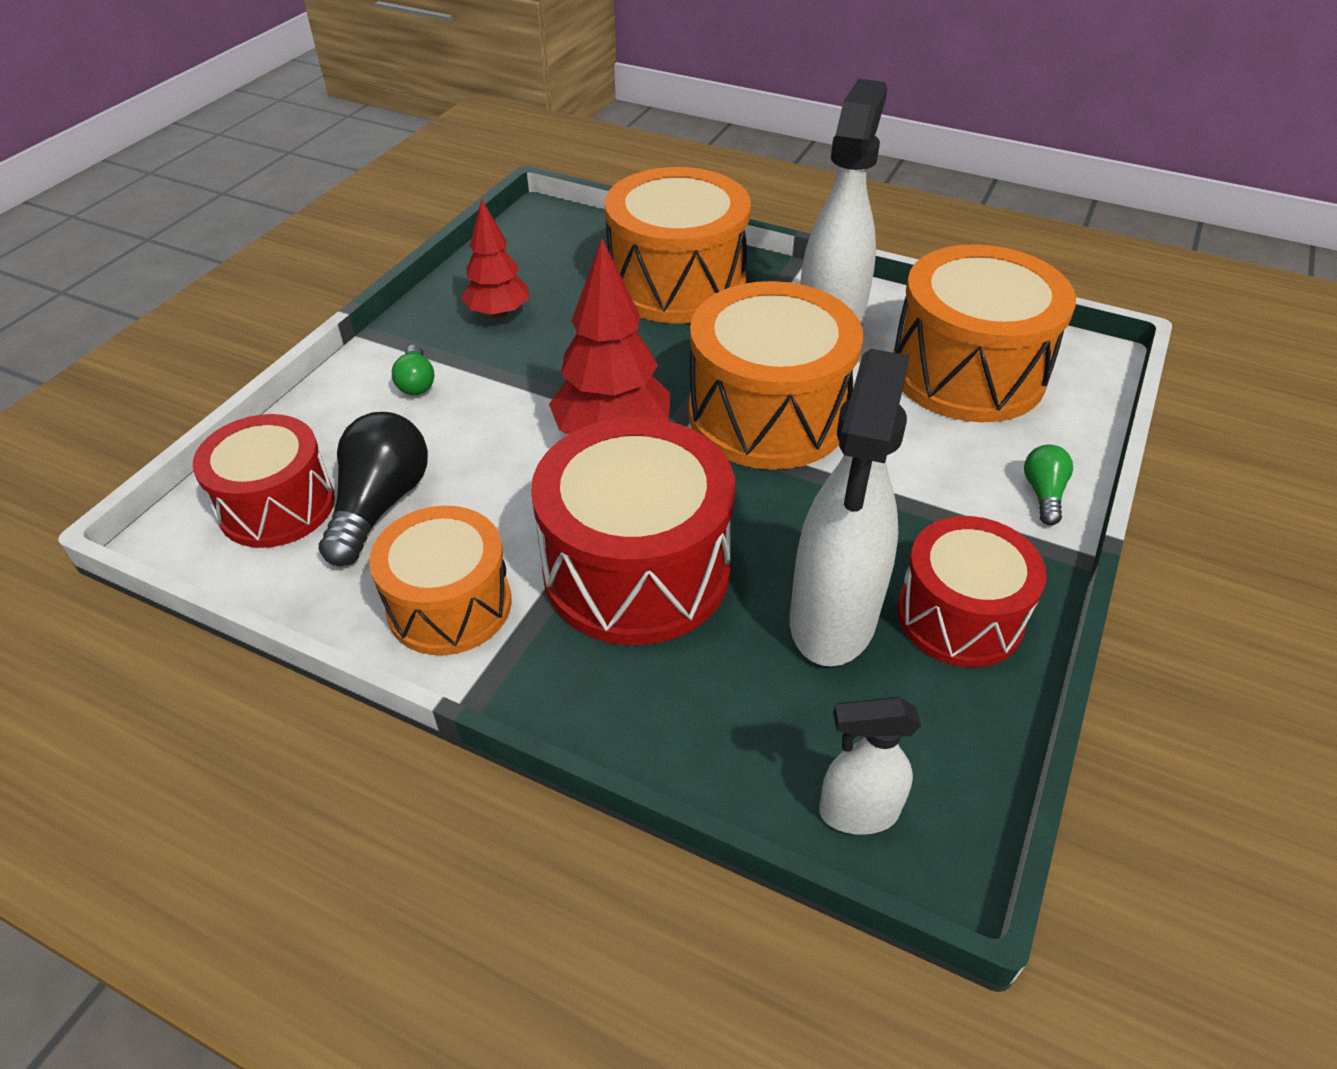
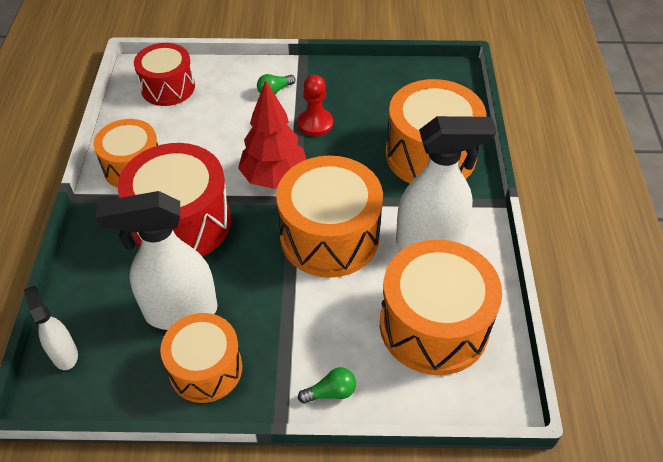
camera: 65 degrees right, 5 degrees up
(380, 505) = (183, 118): black light bulb -> none
(498, 314) = (349, 95): red tree -> none
(530, 363) = (315, 124): none -> red pawn
(959, 616) = (205, 369): red drum -> orange drum

